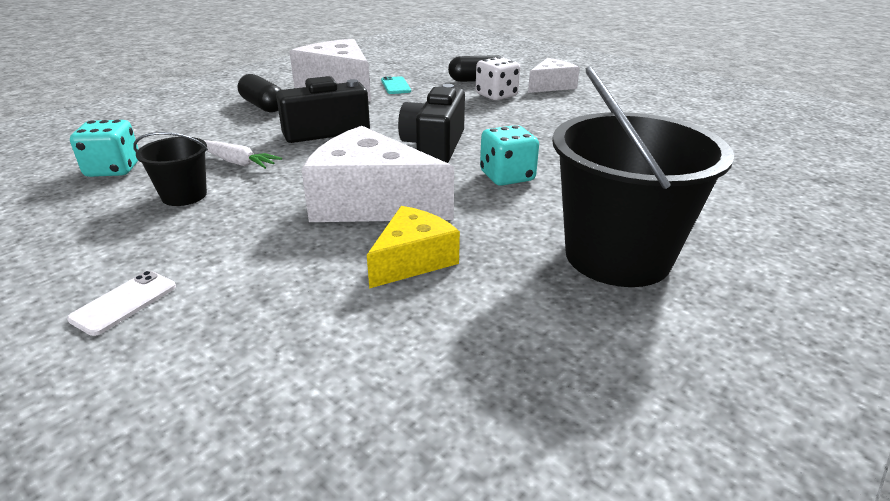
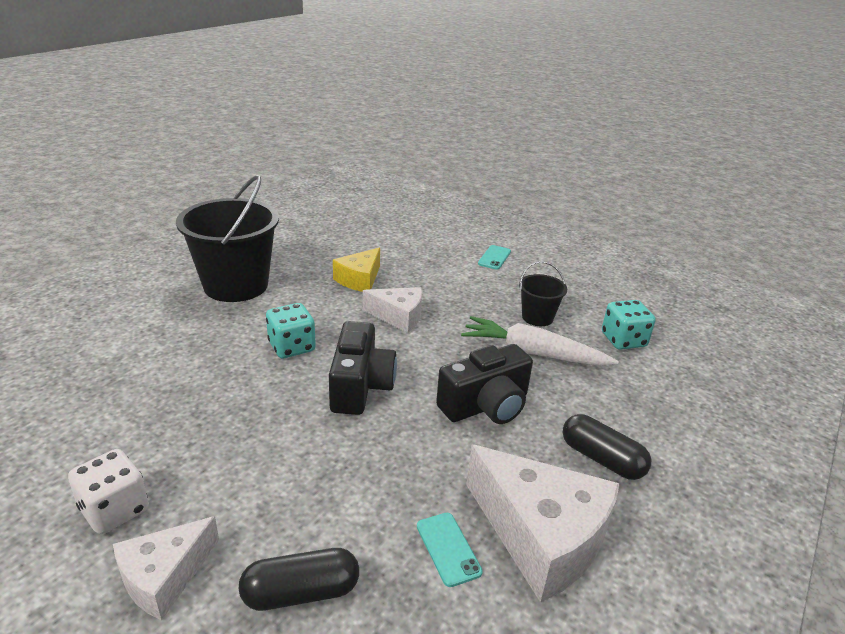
camera: 170 degrees right, 0 degrees up
(124, 302) = (494, 257): white phone -> turquoise phone
(237, 162) = (533, 353): white carrot -> white carrot, size x1.66
(371, 203) = (398, 316): white cheese -> white cheese, size x0.59
(496, 95) = (275, 523): white dice -> white dice (115, 510)

